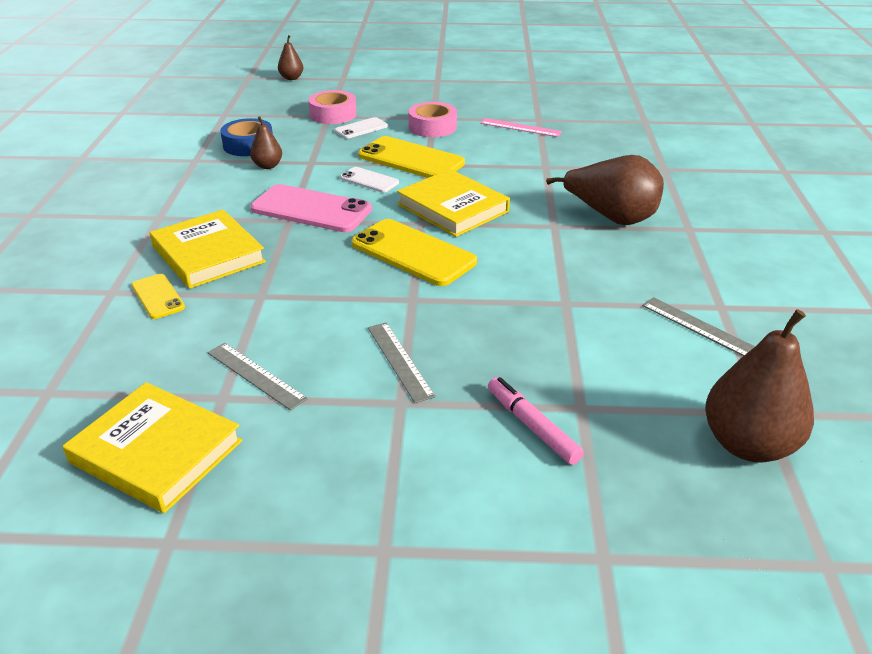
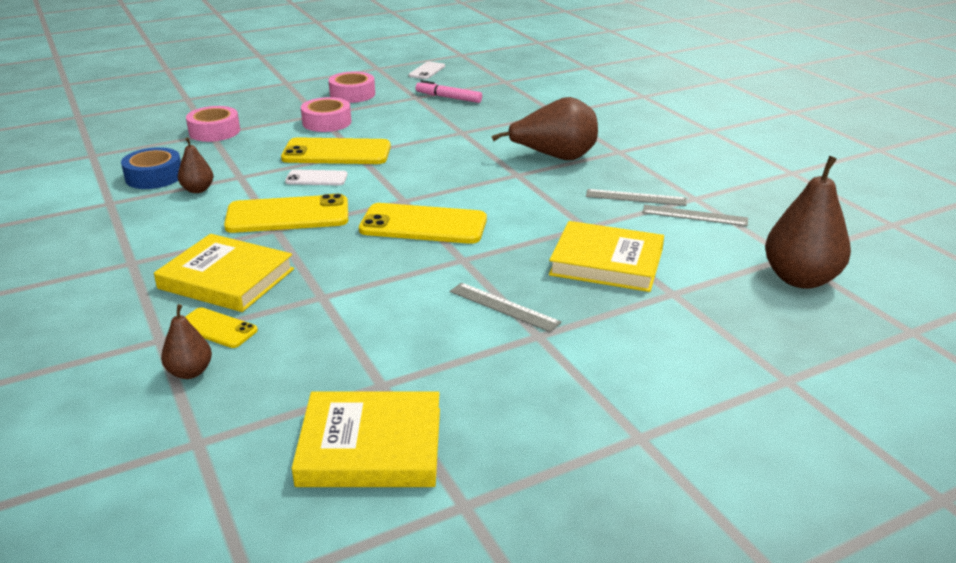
camera: 30 degrees left, 5 degrees down
(256, 375) = (392, 358): grey ruler -> grey ruler (635, 197)
(291, 78) = (129, 108): brown pear -> brown pear (190, 372)
(311, 209) = (288, 215): pink phone -> yellow phone
(361, 128) = (258, 137): white phone -> white phone (427, 71)
(452, 208) = (418, 182): yellow book -> yellow book (606, 262)
(483, 104) = (352, 94): none -> pink tape
(520, 127) = (407, 106): pink ruler -> none
(532, 426) = (653, 317): pink marker -> pink marker (448, 98)

